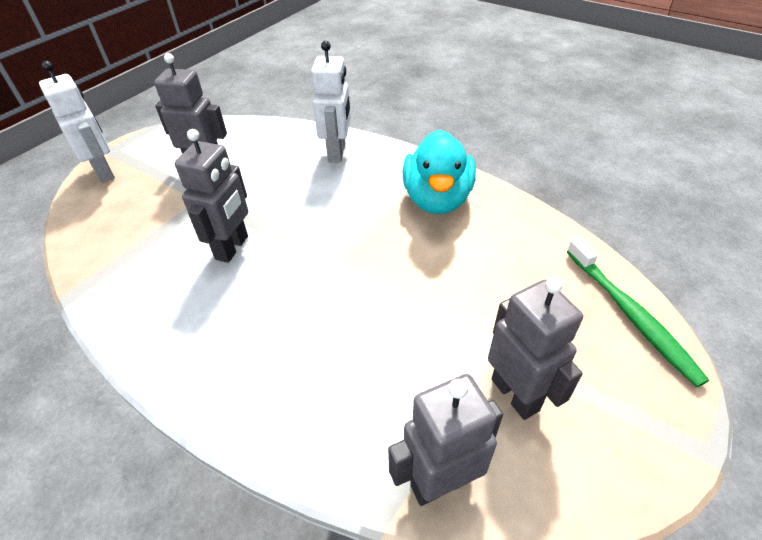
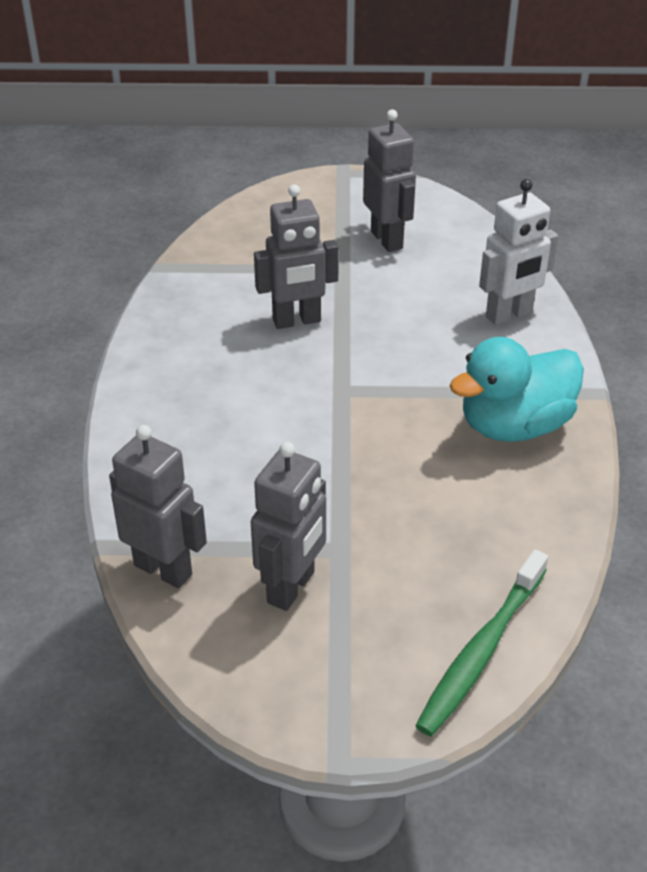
camera: 55 degrees right, 5 degrees down
(104, 172) = (310, 189): white robot -> none

